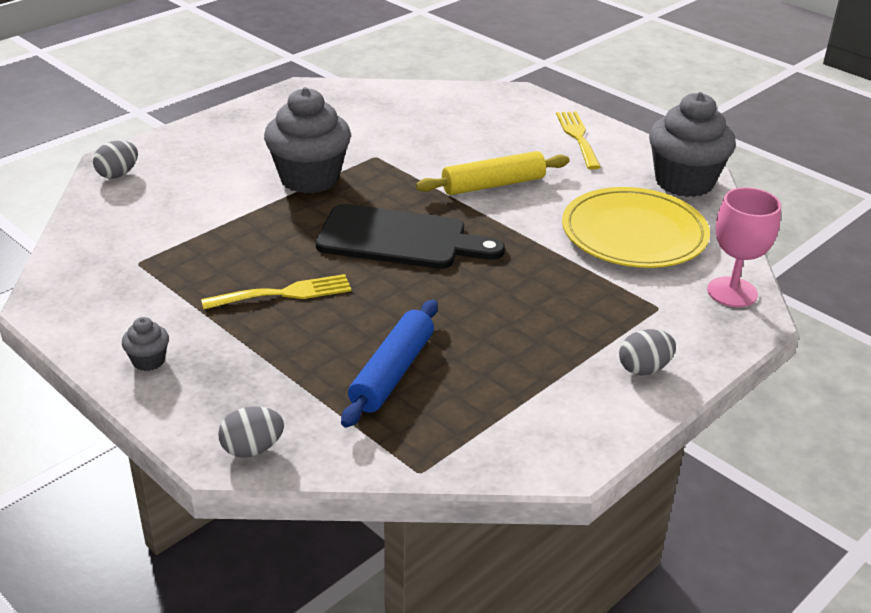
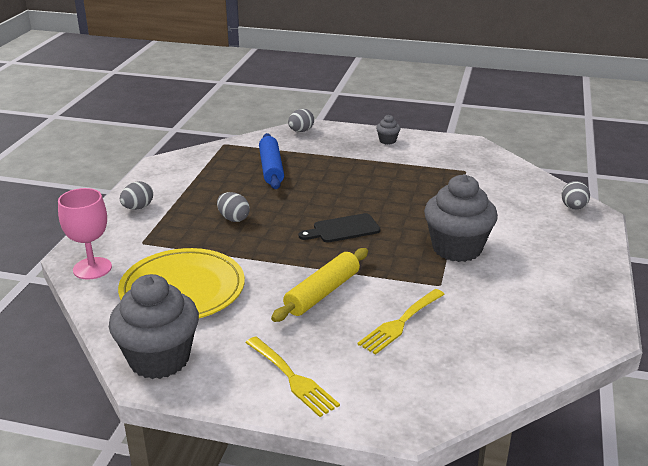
camera: 150 degrees right, 5 degrees down
(284, 293) = (368, 181): yellow fork -> yellow fork (400, 323)
(399, 239) = (343, 229): black cutting board -> black cutting board, size x0.59
(519, 301) = (233, 218): none -> grey egg

